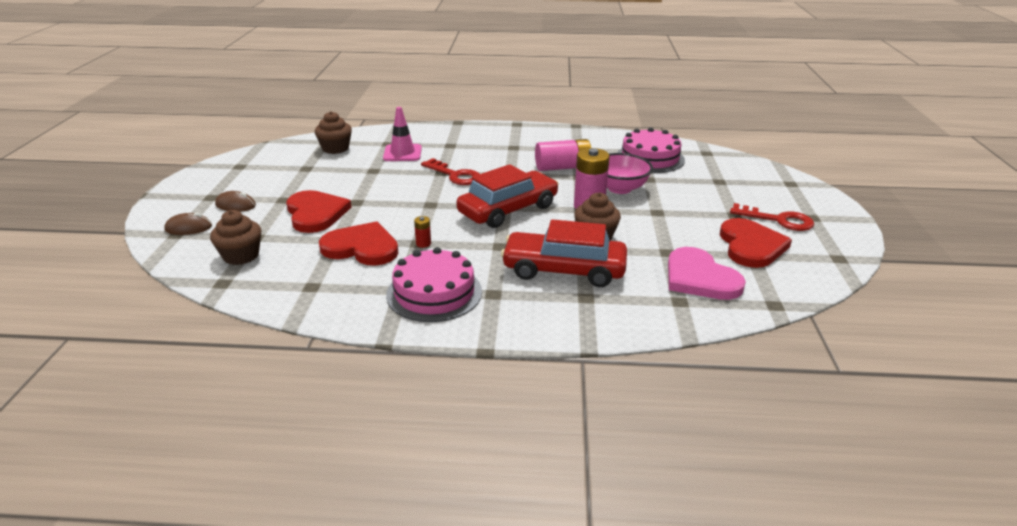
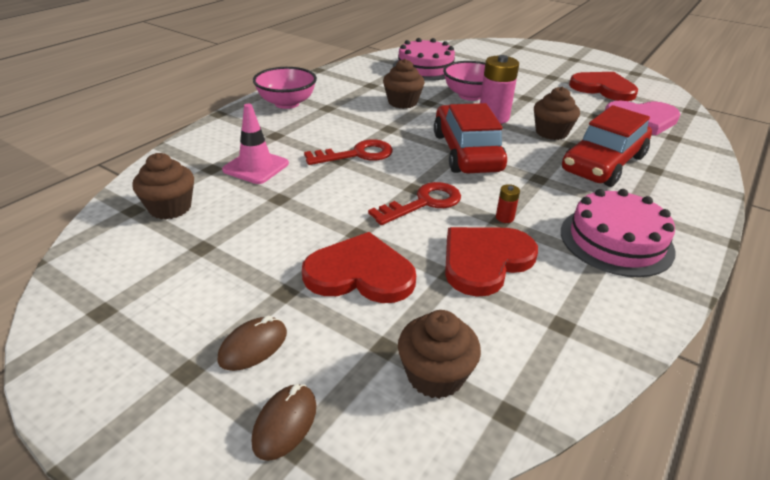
camera: 60 degrees left, 5 degrees up
(501, 134) = (287, 103): none -> pink bowl
(563, 167) = (402, 102): pink battery -> brown cupcake
(778, 220) = (570, 68): red key -> red key (423, 203)

